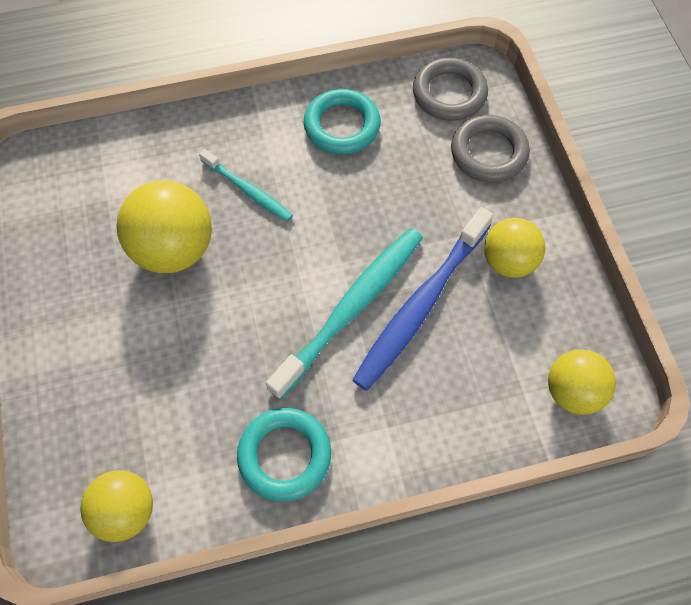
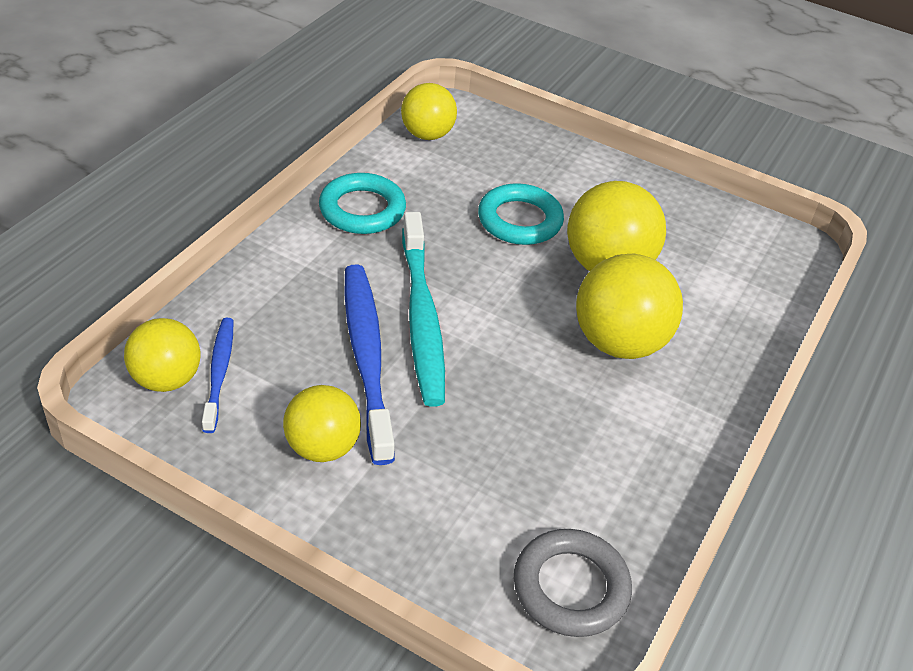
camera: 130 degrees right, 20 degrees down
(248, 190) = (619, 343): turquoise toothbrush -> yellow ball
(342, 126) = (625, 459): turquoise ring -> turquoise ring (519, 220)
(488, 153) = (452, 547): grey ring -> none
(532, 369) = (219, 373): none -> blue toothbrush

